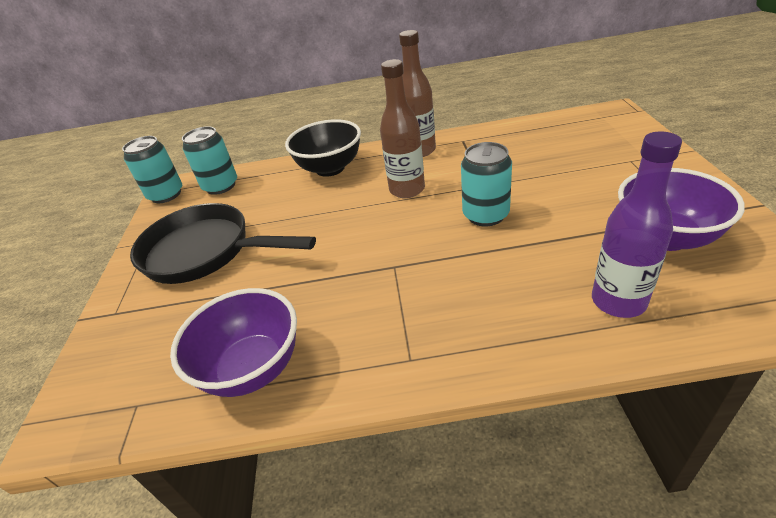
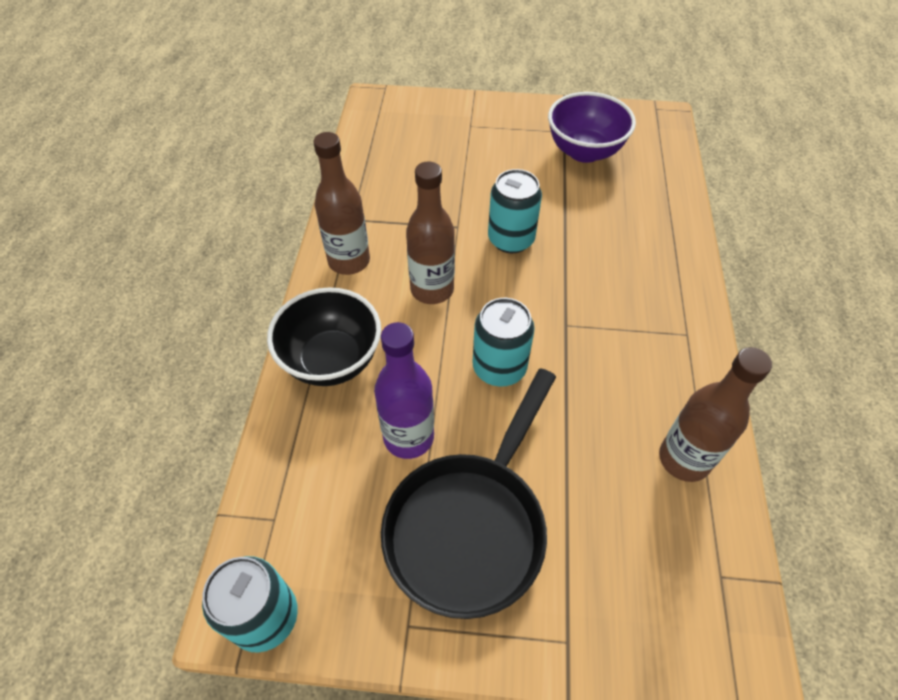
camera: 85 degrees left, 15 degrees up
(221, 186) = (291, 517): turquoise can -> turquoise can (499, 368)
(253, 368) = (684, 459): purple bowl -> brown bottle
(618, 301) = (647, 200): purple bottle -> purple bottle (408, 437)

